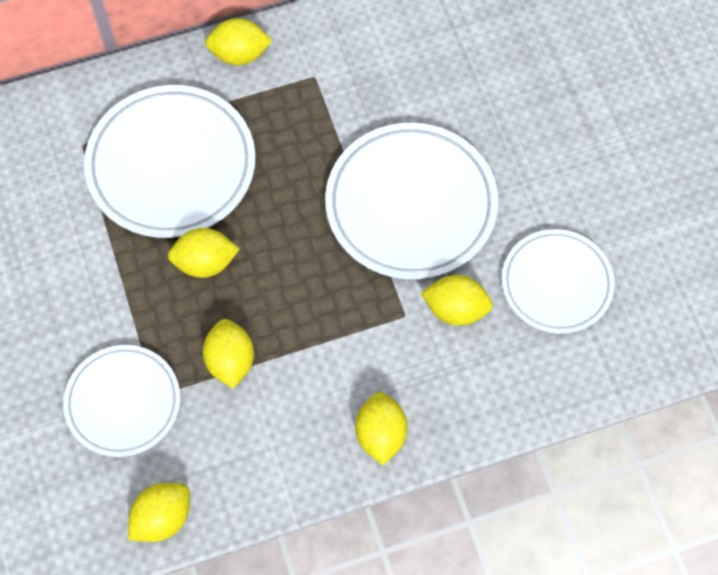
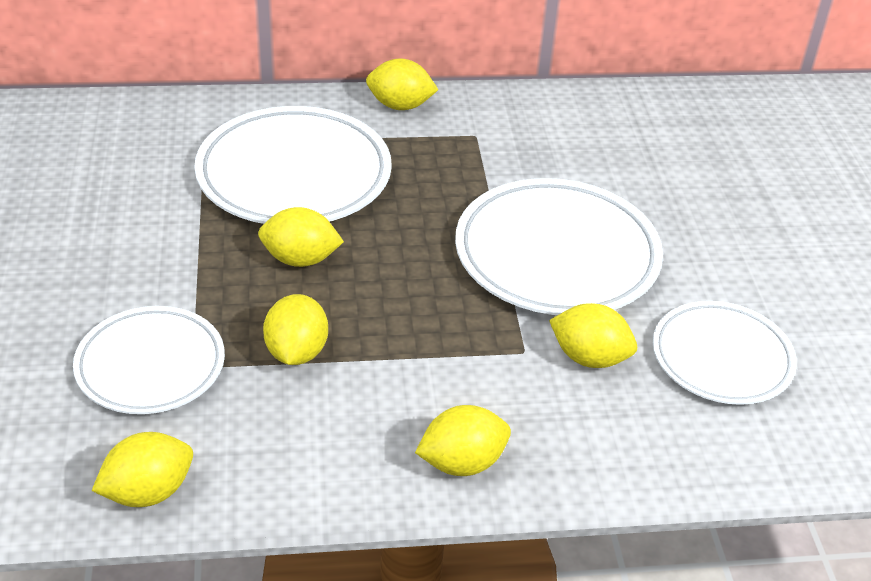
camera: 10 degrees right, 25 degrees down
(380, 434) = (462, 462): yellow lemon -> yellow lemon turned 60 degrees clockwise

